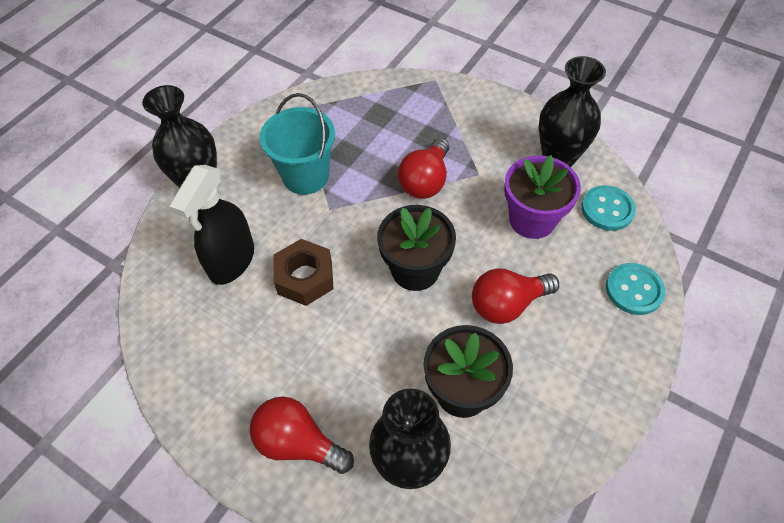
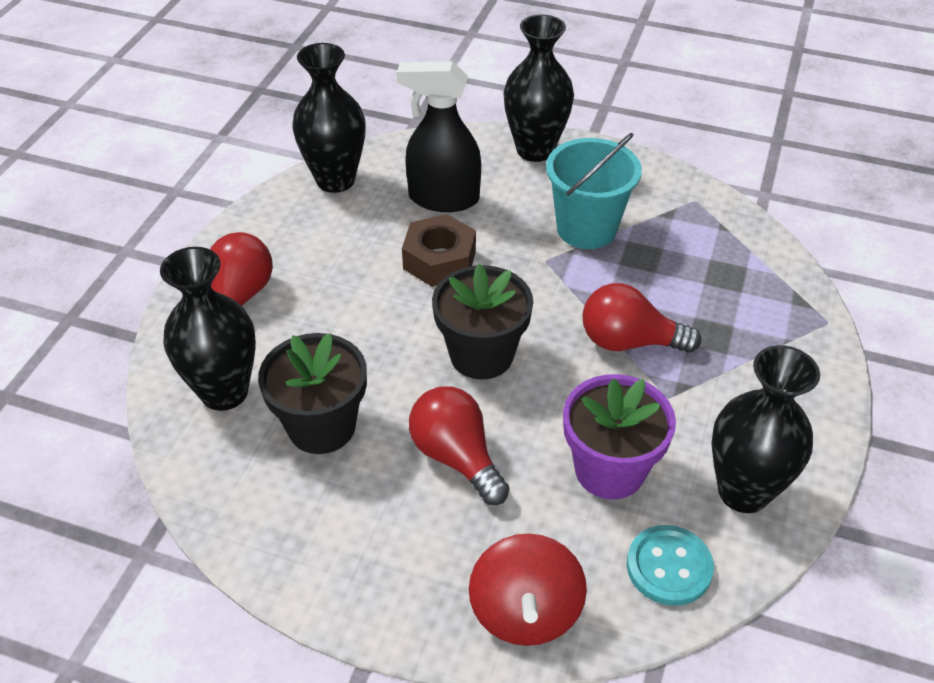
camera: 75 degrees right, 10 degrees down
(169, 341) = (335, 180): none -> black vase
(634, 290) = (525, 611): turquoise button -> red spinning top

